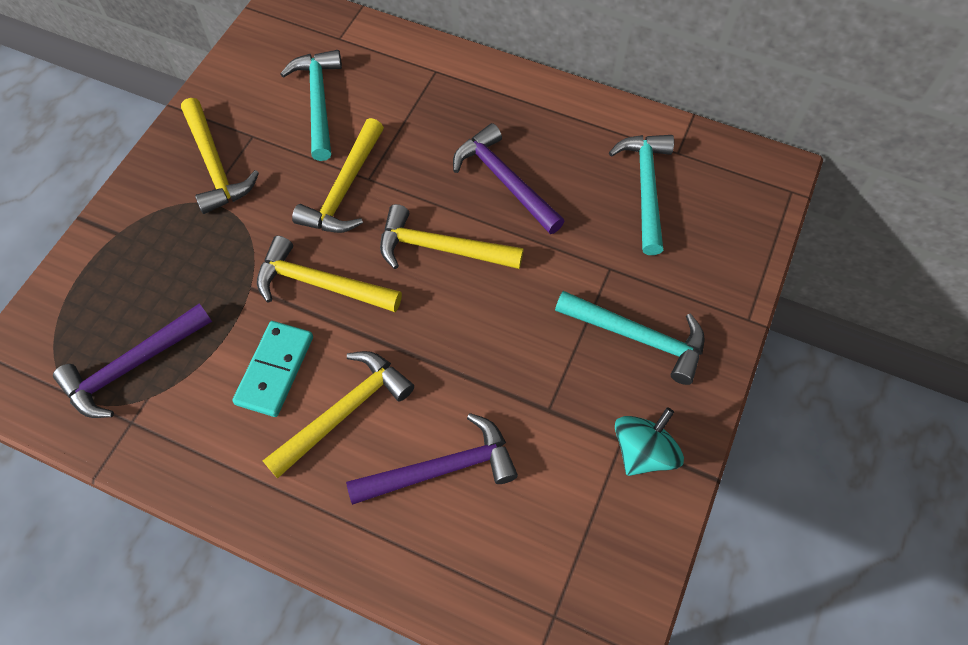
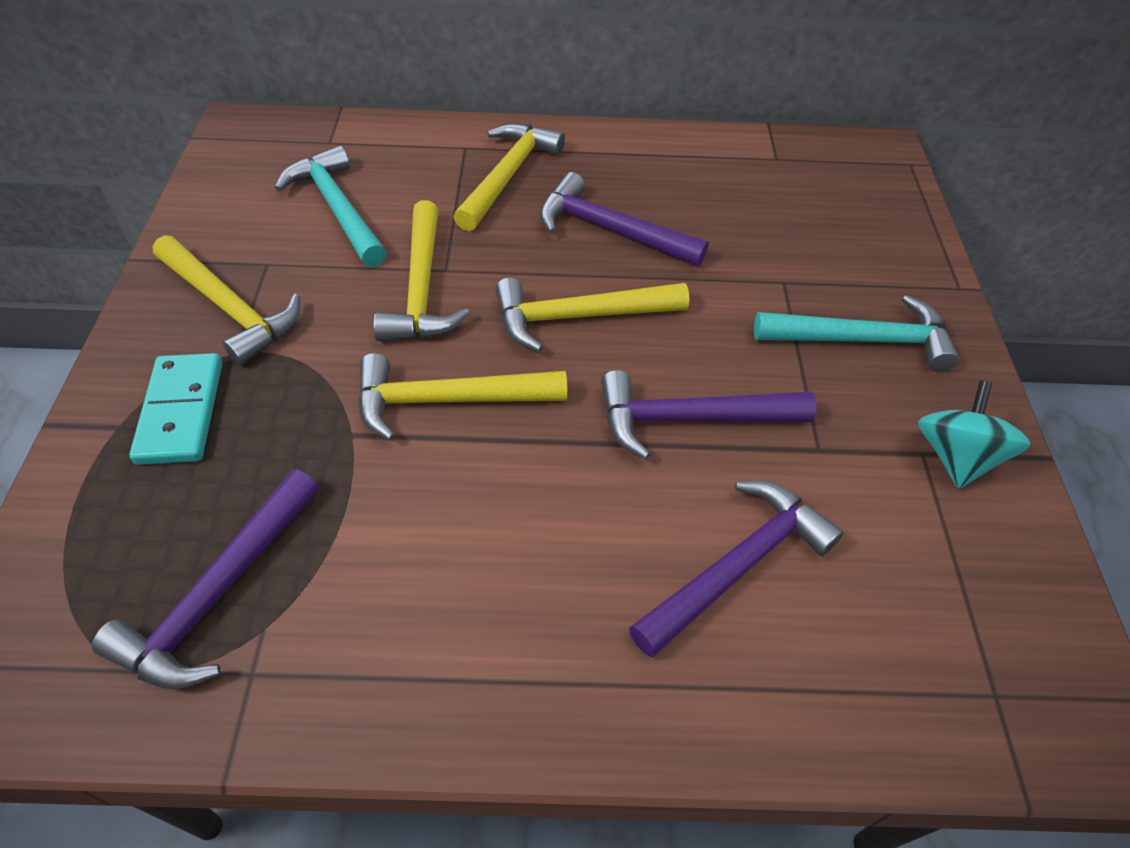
camera: 25 degrees left, 10 degrees down
(275, 370) = (440, 524): turquoise domino -> turquoise domino (181, 411)
(345, 412) = (568, 542): yellow hammer -> yellow hammer (508, 176)
(472, 354) = (690, 418): none -> purple hammer
(646, 188) = (768, 197): turquoise hammer -> none

